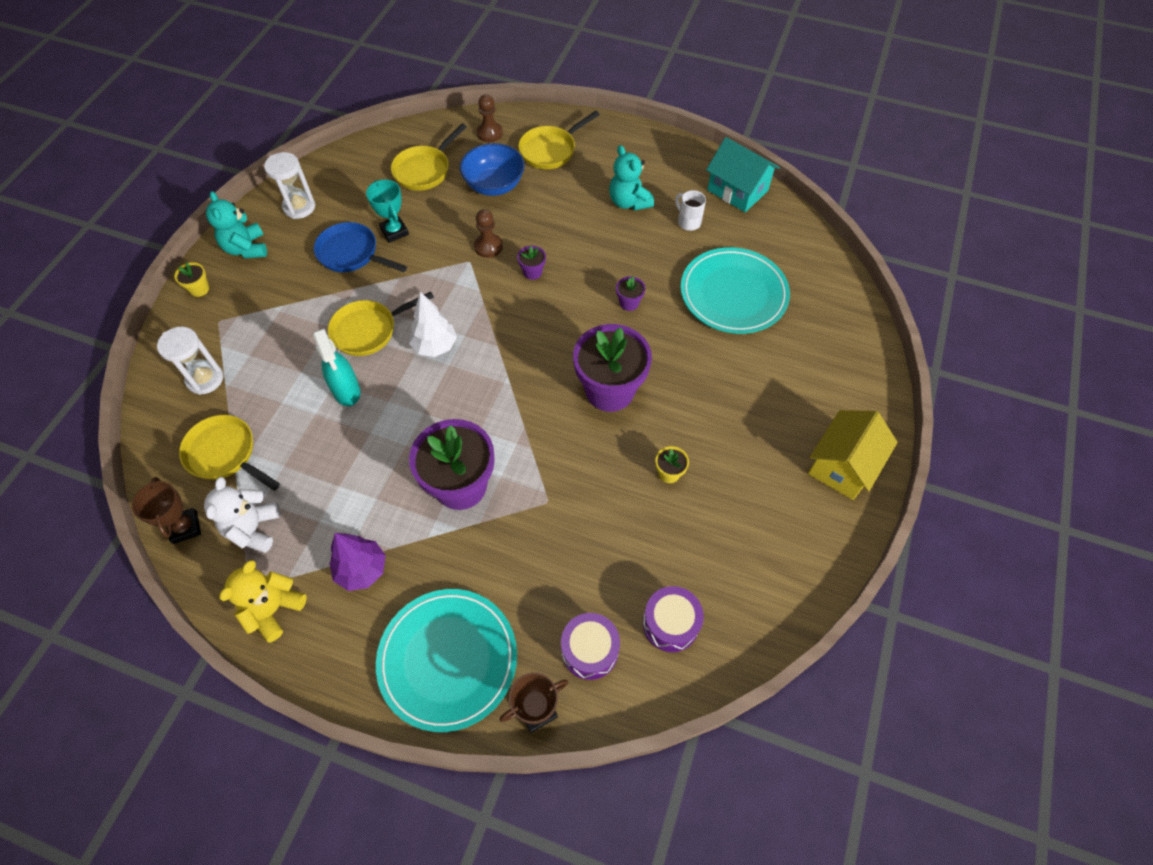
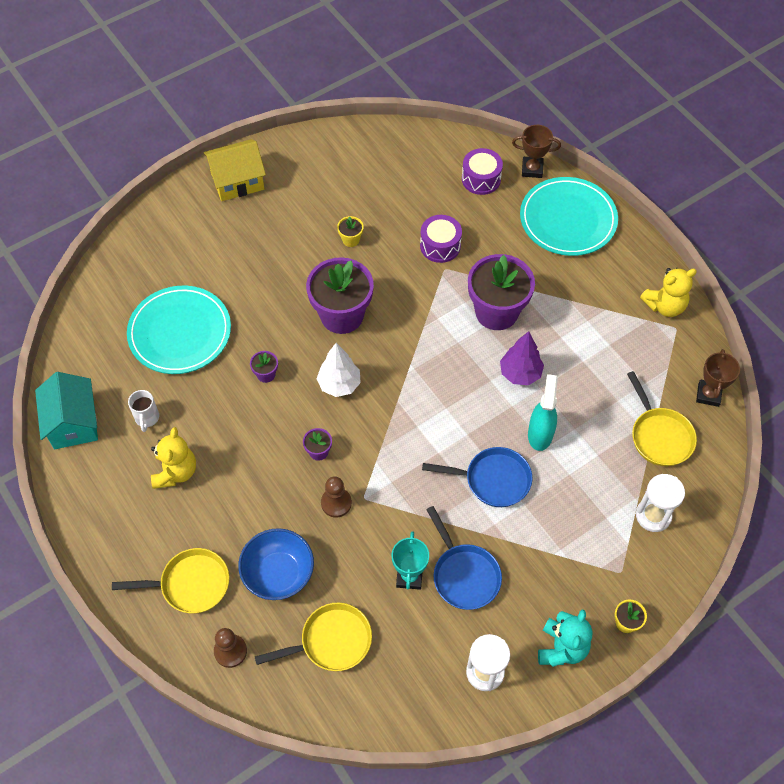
camera: 145 degrees left, 0 degrees up
(253, 528) = (658, 366): white teddy bear -> none
(362, 570) = (595, 297): purple tree -> purple tree (520, 373)
(368, 330) = (493, 480): yellow pan -> blue pan
(435, 346) = (447, 431): white tree -> white tree (339, 384)
(629, 202) = (175, 472): turquoise teddy bear -> yellow teddy bear
(670, 623) = (423, 165): purple drum -> purple drum (440, 246)

